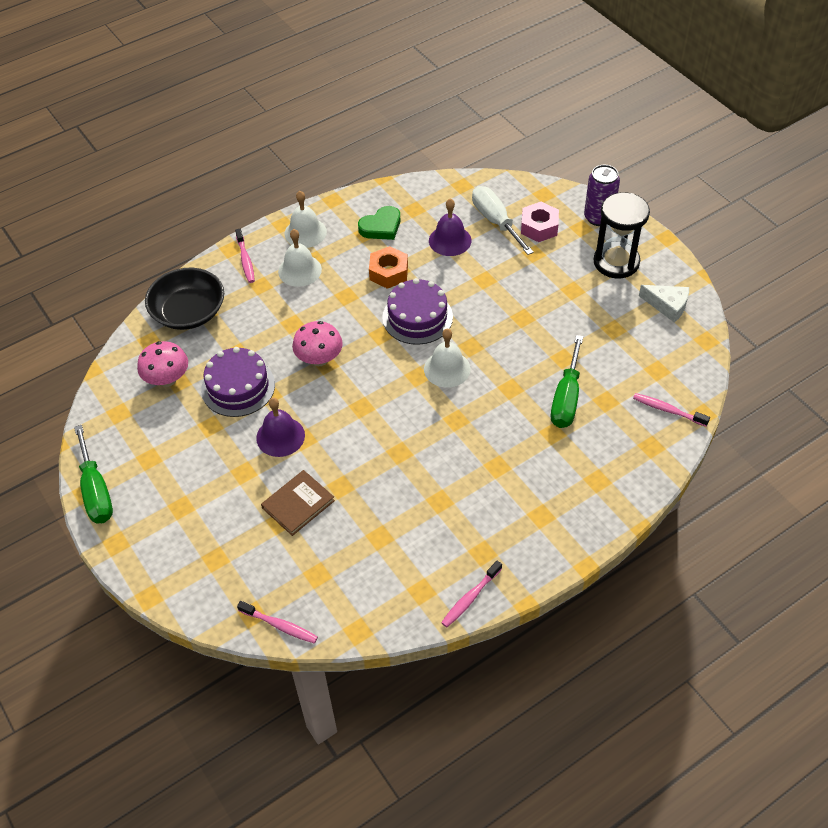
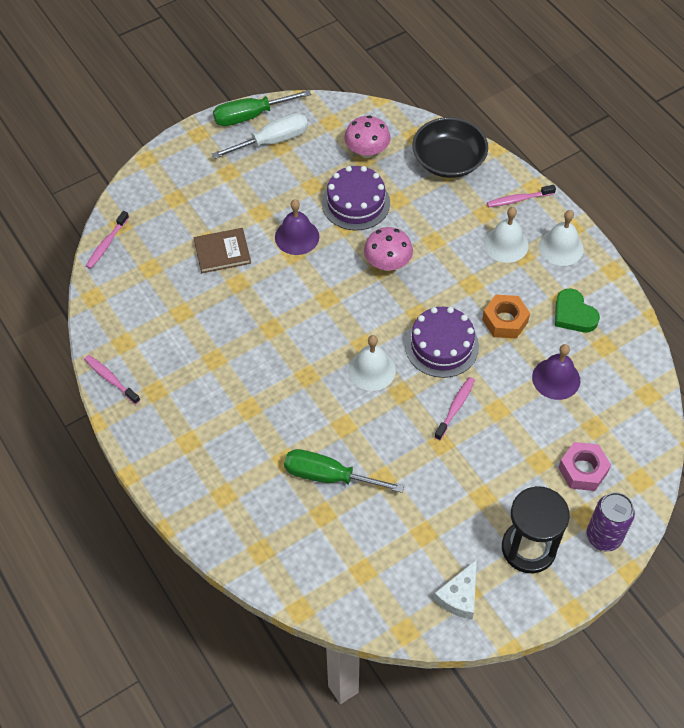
camera: 90 degrees right, 5 degrees up
(298, 504) = (222, 252): brown book -> brown book turned 60 degrees counterclockwise
(496, 221) = (589, 425): white screwdriver -> white screwdriver (272, 141)
(667, 410) = (307, 574): pink toothbrush -> pink toothbrush (455, 407)

